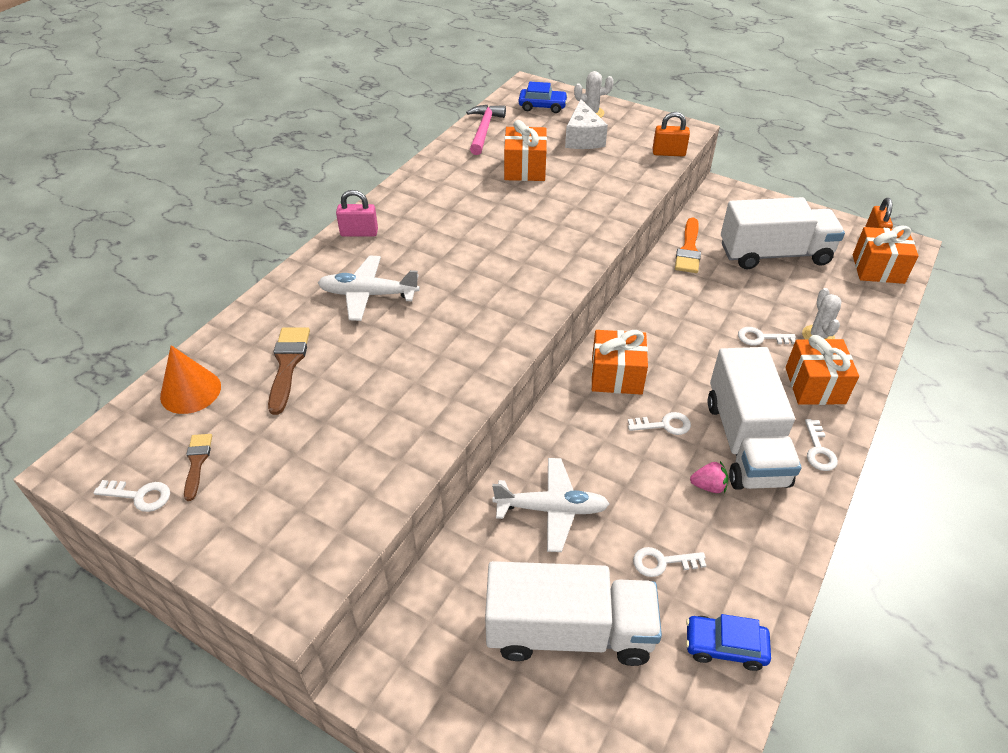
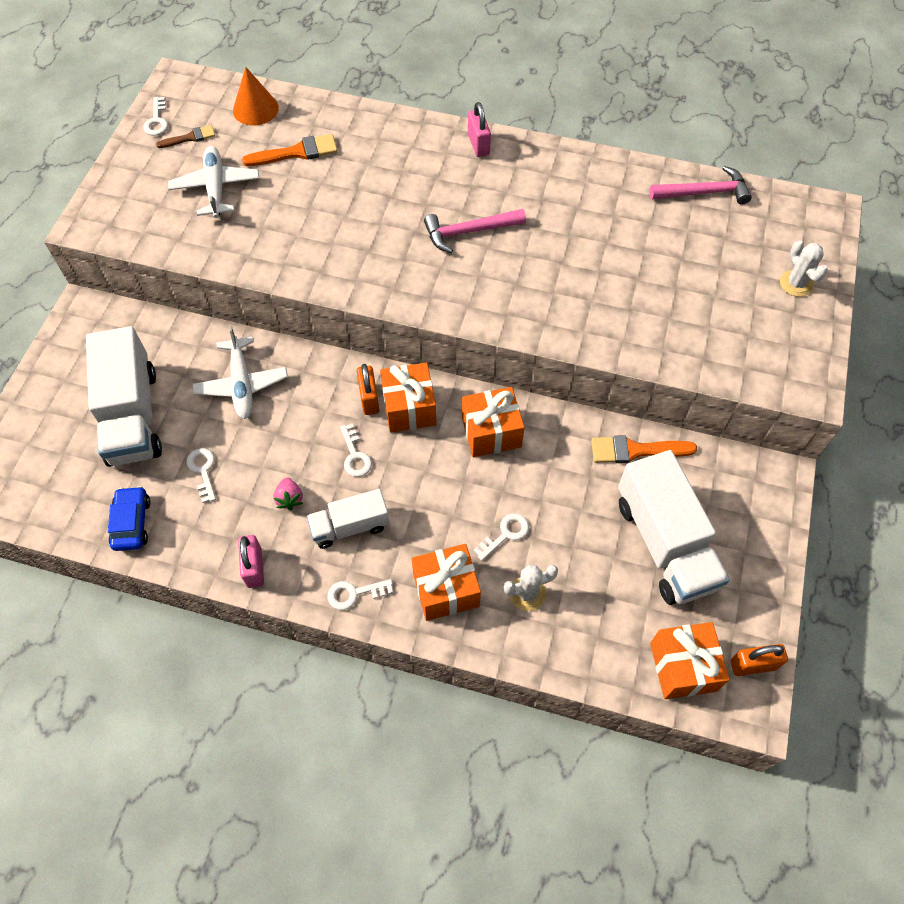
camera: 75 degrees right, 15 degrees up
(288, 364) = (296, 152): brown brush -> orange brush
(368, 294) = (394, 176): white plane -> white plane (216, 188)
(467, 258) = (469, 231): none -> pink hammer
(524, 169) = (642, 244): orange gift -> orange gift (491, 432)
(542, 106) = (786, 234): blue car -> none
(583, 138) = (733, 285): white cheese -> none
(668, 153) = (742, 375): orange padlock -> orange padlock (369, 399)
(745, 442) = (350, 526): white truck -> white truck, size x0.57
(761, 338) = (505, 534): white key -> white key turned 60 degrees clockwise
(789, 528) = (254, 568): none -> pink padlock

